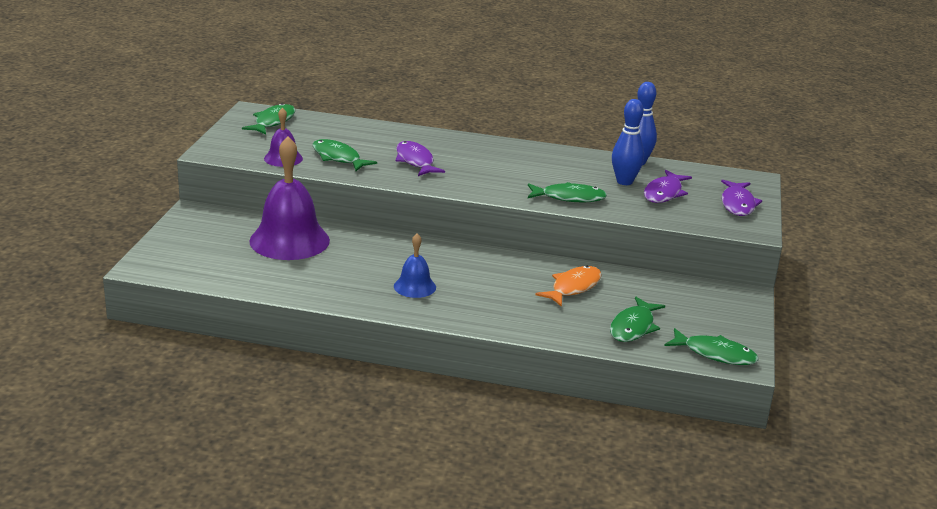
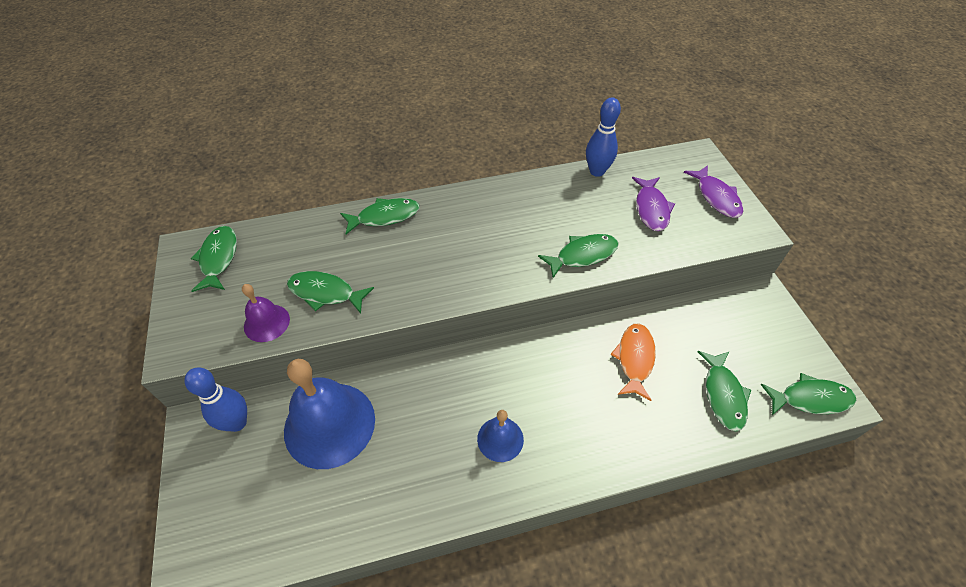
camera: 25 degrees left, 25 degrees up
(289, 240) = (329, 424): purple bell -> blue bell
(415, 161) = (406, 262): purple fish -> none
(420, 136) = (385, 217): none -> green fish
(624, 182) = (608, 206): blue bowling pin -> blue bowling pin (237, 422)

